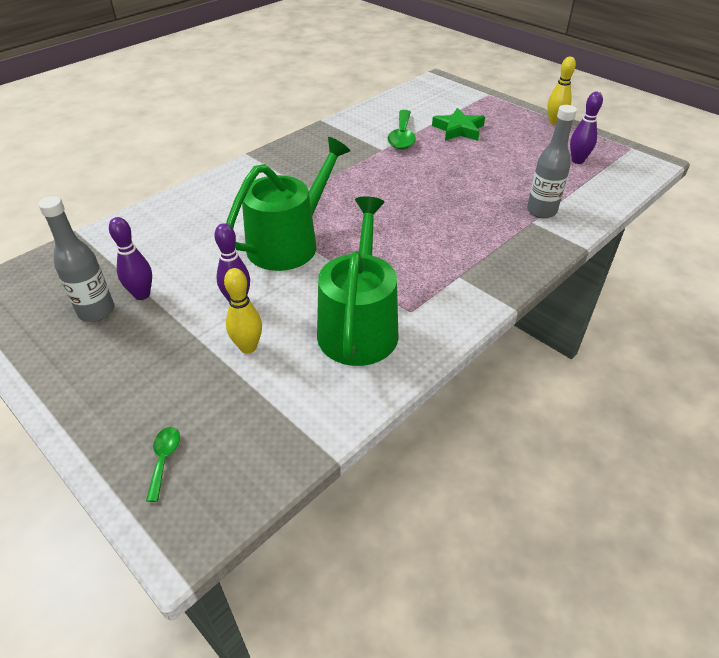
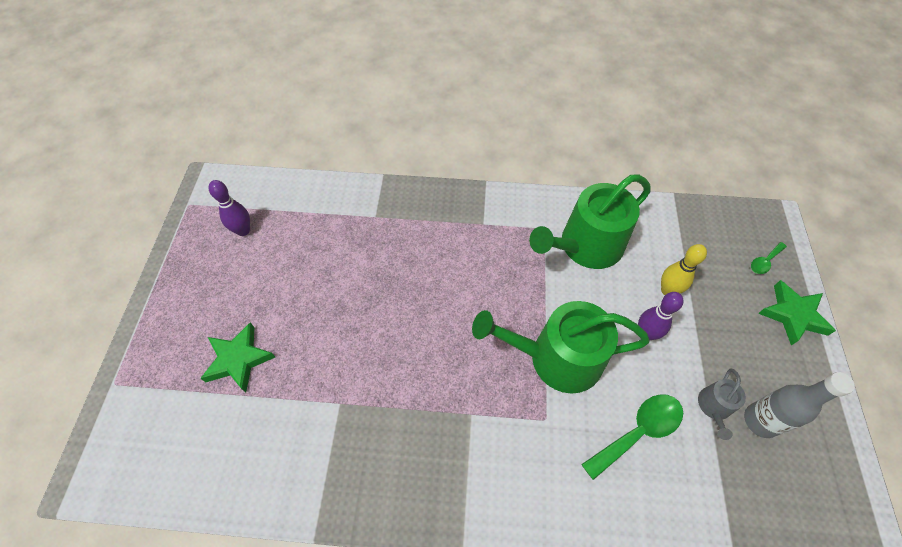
camera: 130 degrees left, 15 degrees up
(101, 421) = (793, 315): none -> green star
(142, 294) = (714, 407): purple bowling pin -> grey watering can
(402, 136) = (295, 405): green spoon -> green spoon (638, 432)
(541, 211) = (354, 218): grey bottle -> none
(554, 122) = (162, 283): yellow bowling pin -> none

